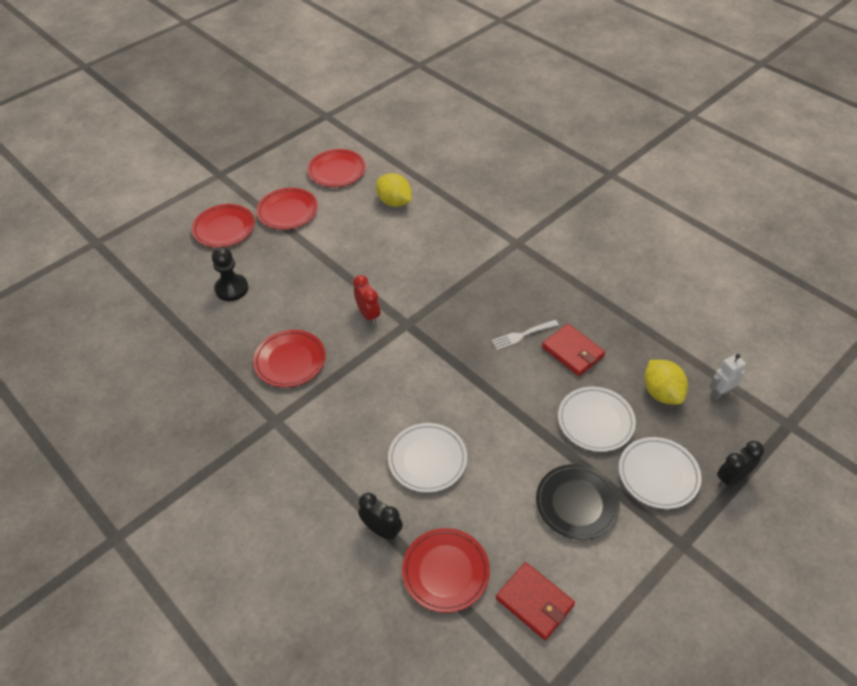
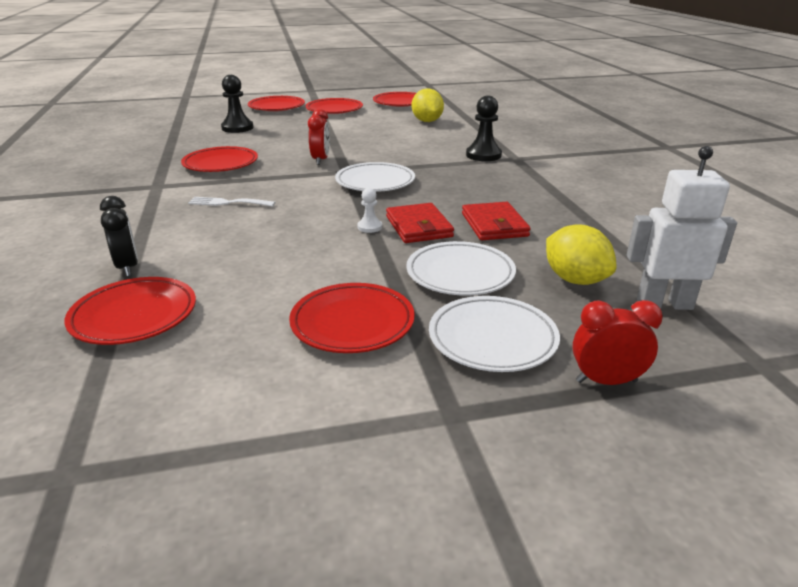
camera: 30 degrees right, 20 degrees down
(427, 460) = (242, 242): white plate -> white plate (375, 182)
(489, 248) = (483, 155): none -> black pawn
(495, 396) = (369, 227): none -> white pawn
(522, 335) = (451, 202): white fork -> white fork (228, 203)
(534, 602) = (184, 380): red wallet -> red wallet (418, 227)
(576, 504) = (352, 323): black plate -> red plate
(661, 393) = (575, 280): yellow lemon -> yellow lemon turned 45 degrees counterclockwise
(719, 393) = (664, 304): white robot -> white robot, size x1.61
(731, 478) = (606, 381): black clock -> red clock

